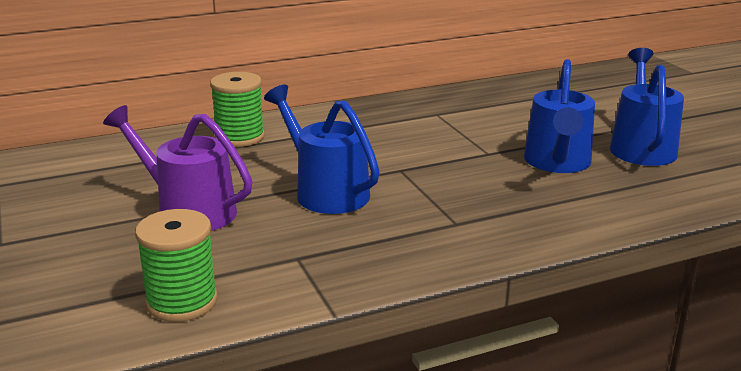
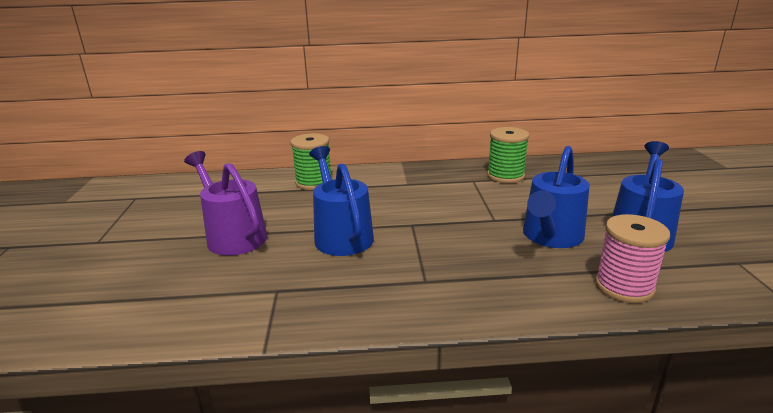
camera: 20 degrees right, 0 degrees up
(182, 301) = (164, 313): green spool -> green spool (505, 176)
(651, 198) = (624, 286): none -> pink spool

